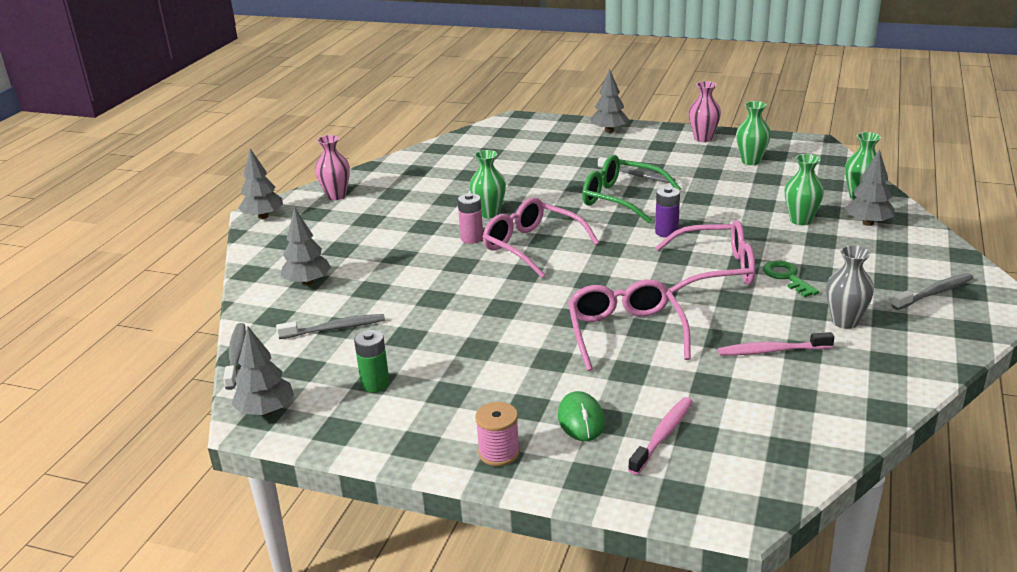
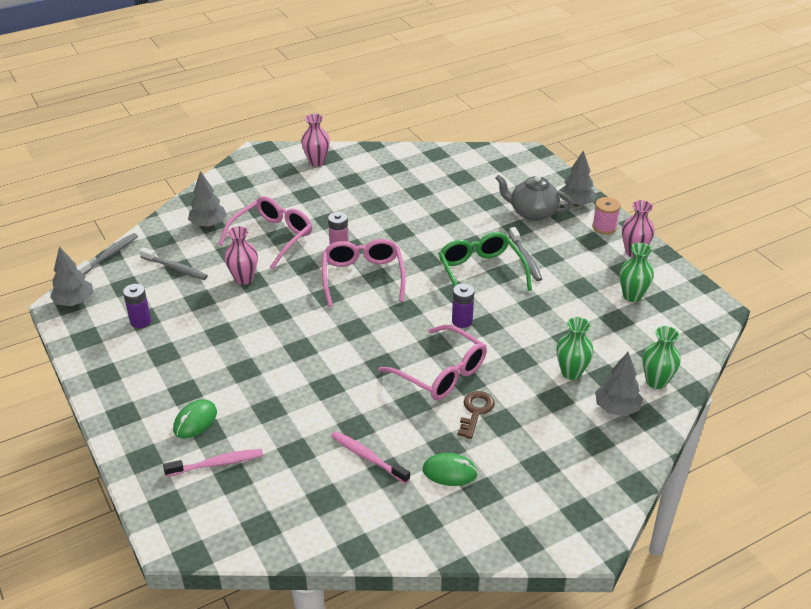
camera: 40 degrees right, 10 degrees up
(263, 216) = (256, 156): grey tree -> none
(375, 384) = (140, 321): green battery -> purple battery
(423, 300) = (244, 279): none -> pink vase
(489, 213) = (379, 233): green vase -> none
(499, 453) = (129, 410): pink spool -> pink spool (604, 227)
(588, 149) = (532, 213): none -> grey teapot
(625, 333) = (309, 381): pink glasses -> pink glasses (272, 237)
(787, 277) = (475, 411): green key -> brown key
(845, 322) = (449, 472): grey vase -> green mouse
(934, 293) = (551, 497): grey toothbrush -> none

